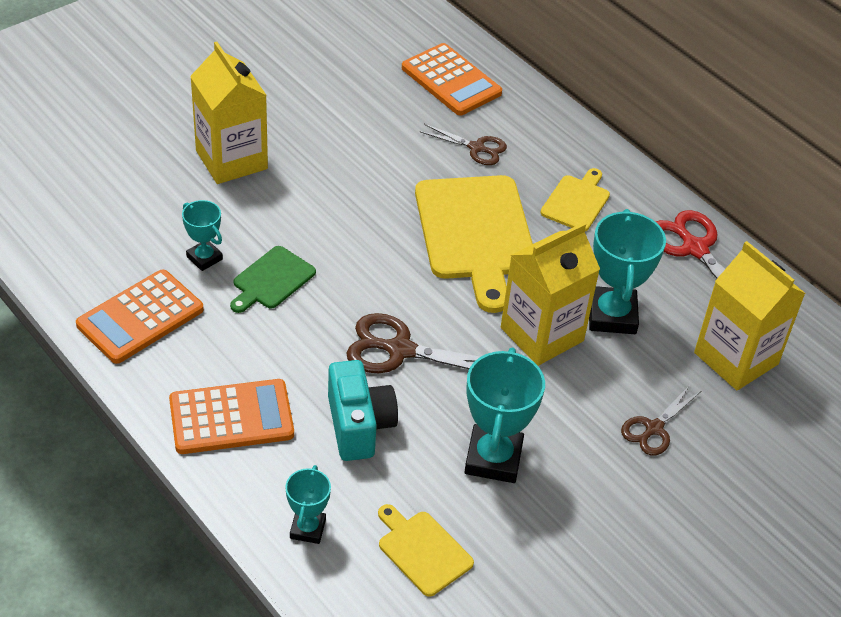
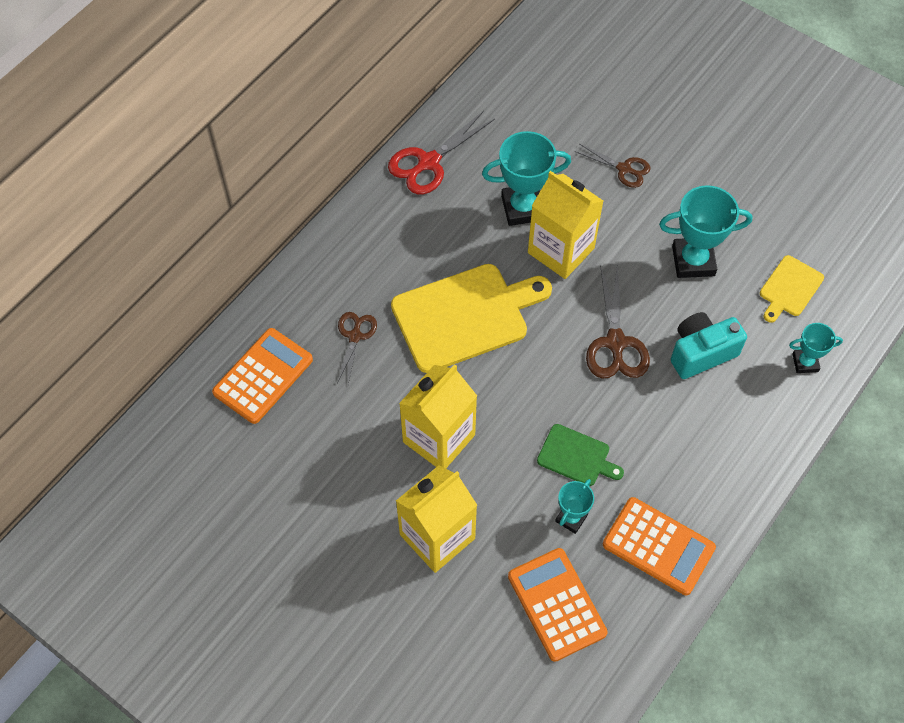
camera: 100 degrees left, 15 degrees up
(231, 418) = (731, 442): orange calculator -> orange calculator (557, 604)
(576, 201) = (400, 250): yellow cutting board -> none
(736, 358) = (536, 127): yellow carton -> yellow carton (439, 438)

